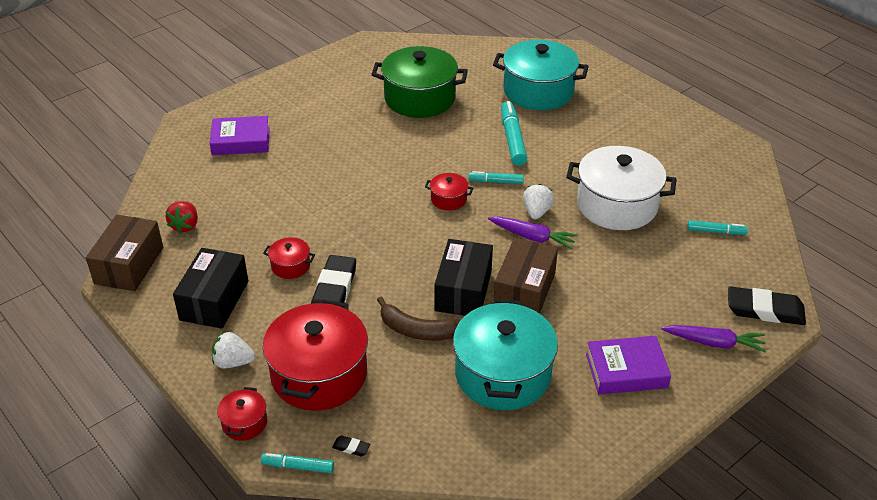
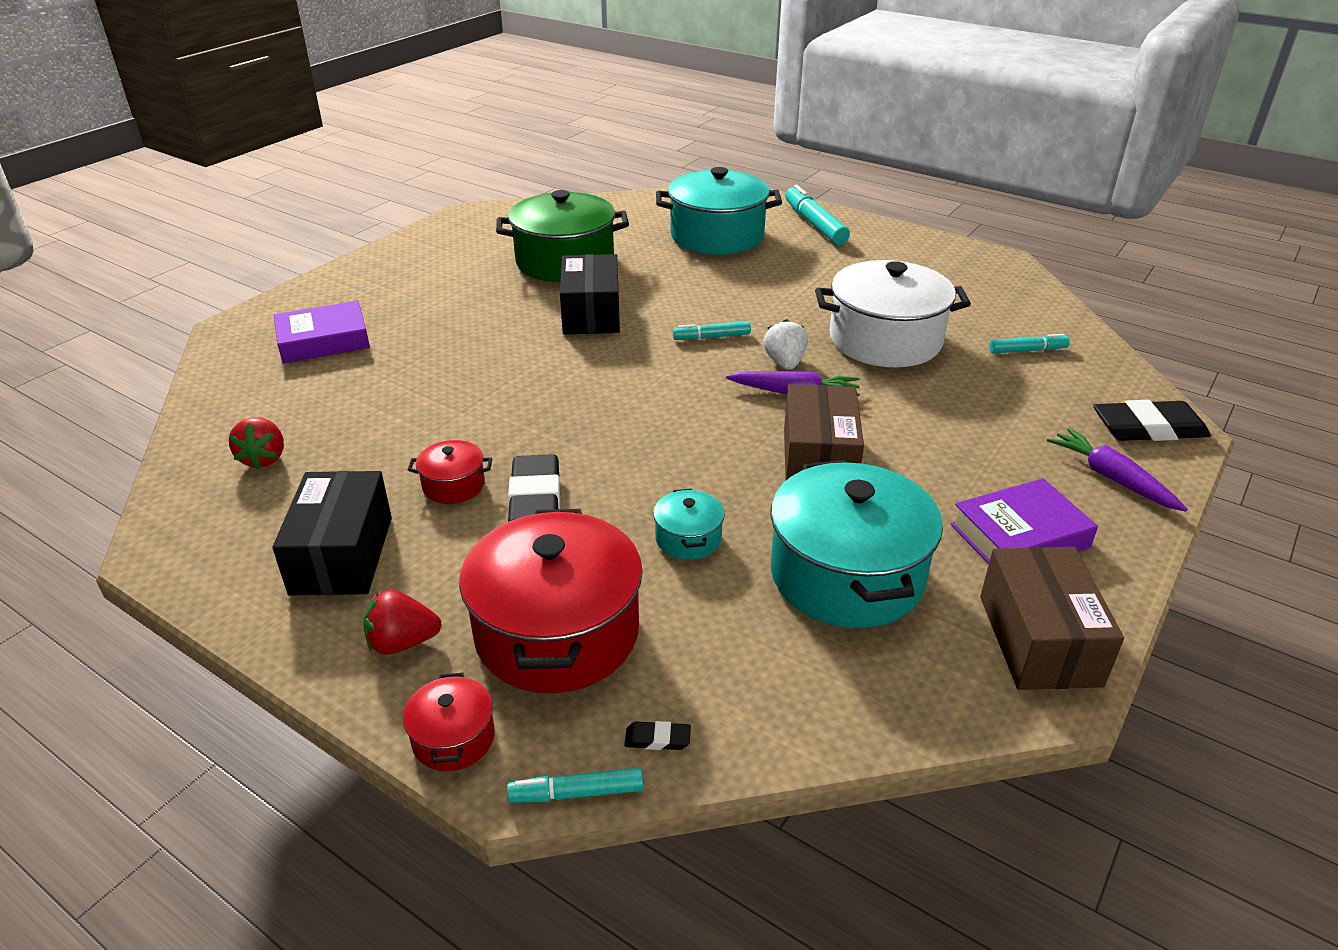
camera: 15 degrees left, 5 degrees down
(129, 265) = (179, 529): brown box -> brown box (1039, 640)
(233, 362) = (402, 642): white strawberry -> red strawberry
(417, 330) = (688, 538): brown banana -> turquoise pot
(448, 199) = (656, 366): red pot -> none
(463, 291) = (731, 474): black box -> black box (591, 313)
(512, 139) = (710, 288): turquoise marker -> turquoise marker (814, 224)
(714, 343) = (1112, 478): purple carrot -> purple carrot turned 120 degrees counterclockwise

